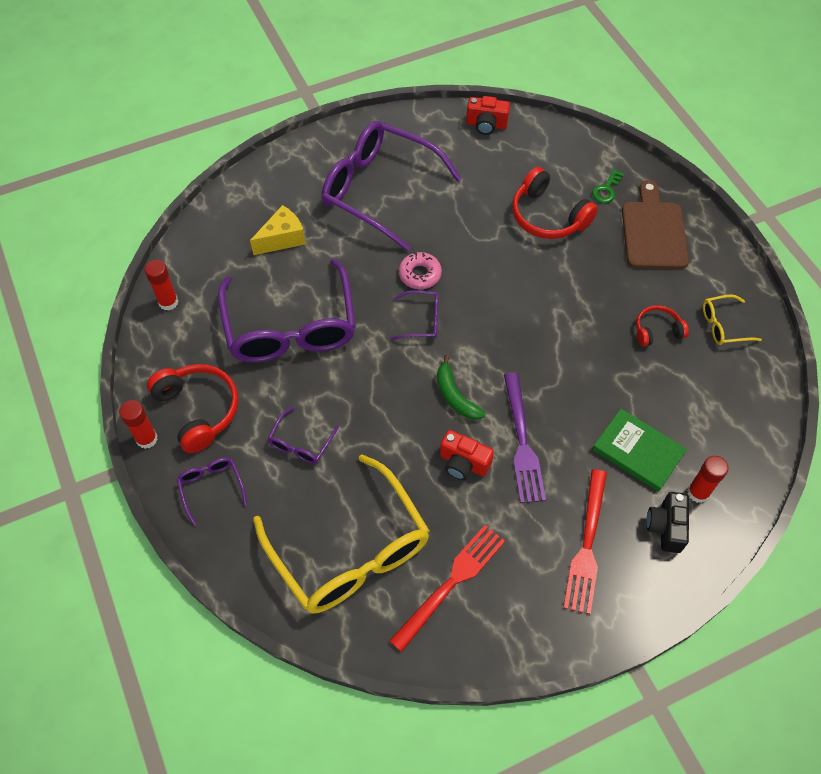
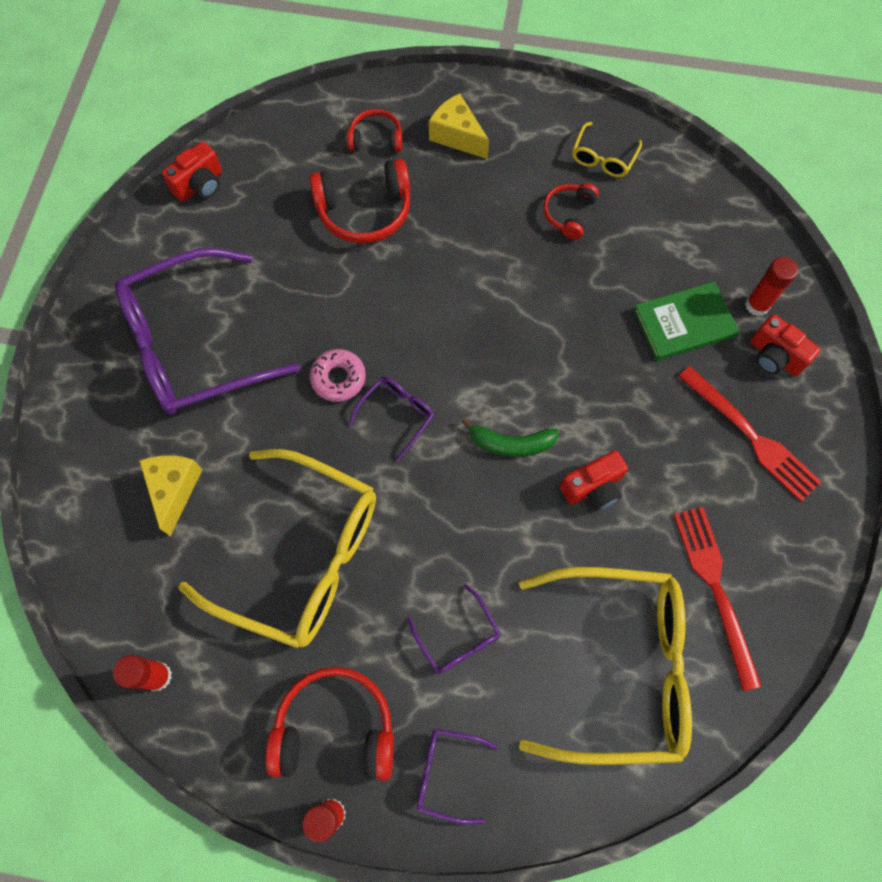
camera: 55 degrees left, 10 degrees up
(290, 327) = (302, 556): purple glasses -> yellow glasses
(522, 443) = (607, 417): purple fork -> none
(606, 190) = (376, 139): green key -> red headphones
(653, 231) = (457, 136): brown cutting board -> yellow cheese
(665, 527) = (774, 356): black camera -> red camera

